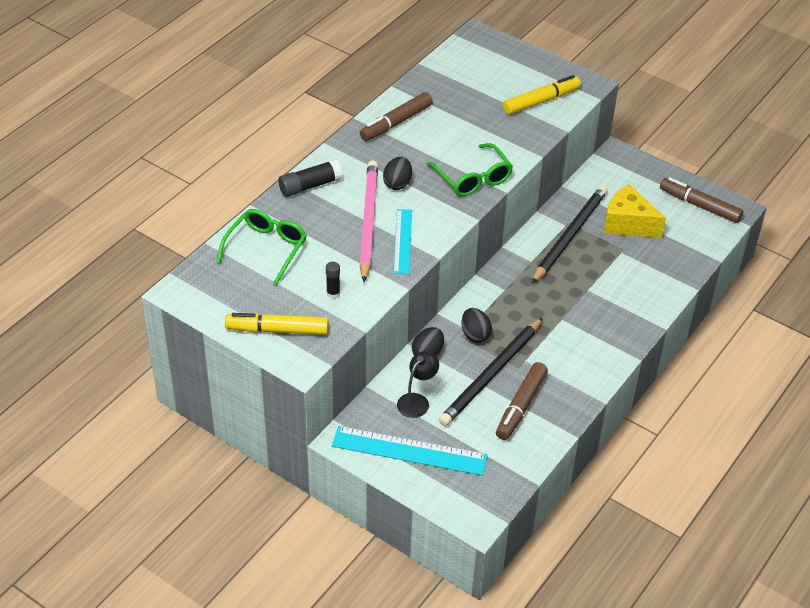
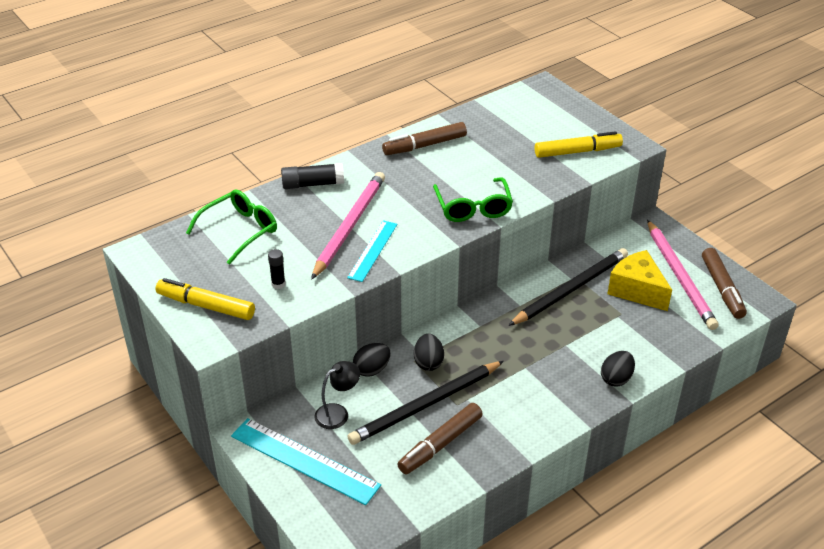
camera: 20 degrees right, 5 degrees down
(397, 183) = (396, 198): black egg -> black egg (616, 379)
(659, 202) = (680, 277): none -> pink pencil
(699, 205) = (722, 288): brown marker -> brown marker turned 150 degrees counterclockwise

